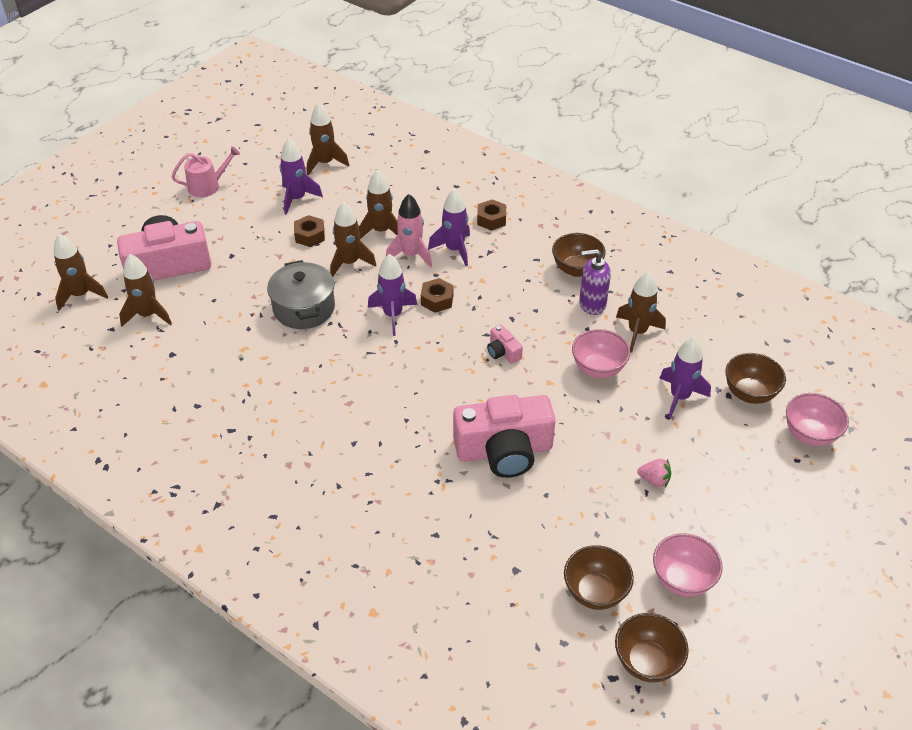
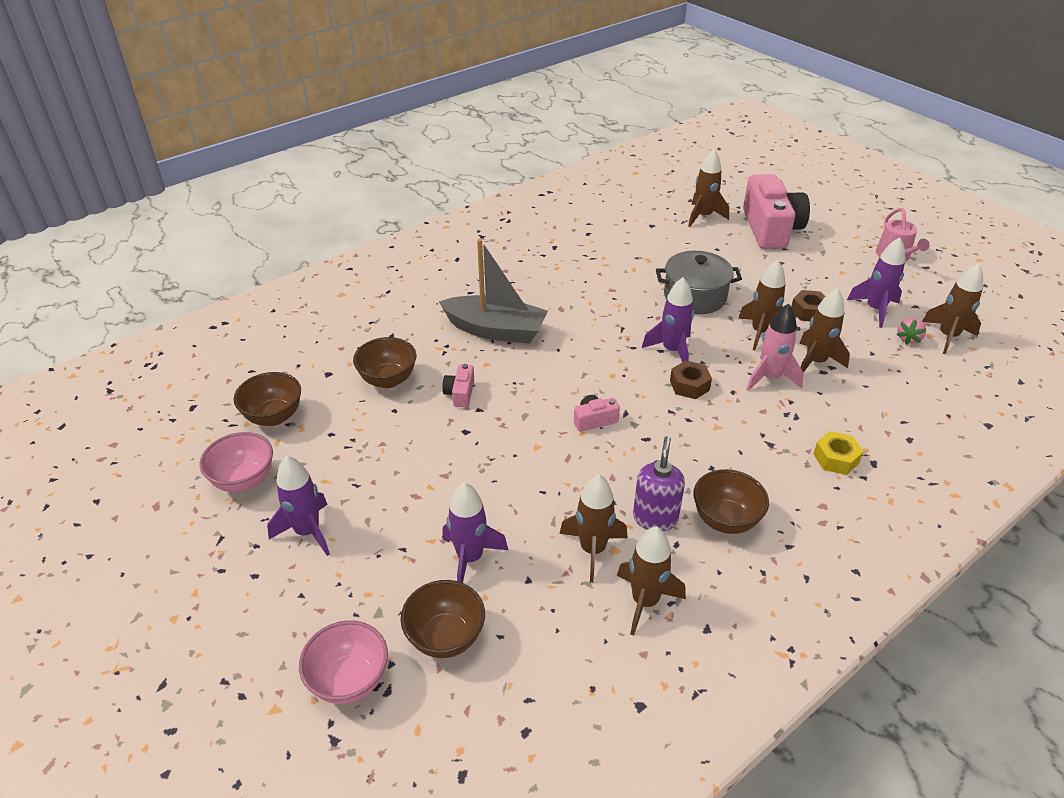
camera: 105 degrees right, 5 degrees down
(81, 295) = (735, 188): brown rocket -> brown rocket (645, 601)
(400, 446) = (496, 330): none -> grey boat
(454, 249) = (776, 414): purple rocket -> purple rocket (308, 532)
(491, 219) = (835, 458): brown nut -> yellow nut
(504, 450) = (460, 393): pink camera -> pink camera, size x0.43
(598, 369) = (542, 493): pink bowl -> none
(647, 662) = (188, 431): brown bowl -> brown bowl (388, 380)
(654, 480) = (367, 496): pink strawberry -> pink strawberry (908, 339)

